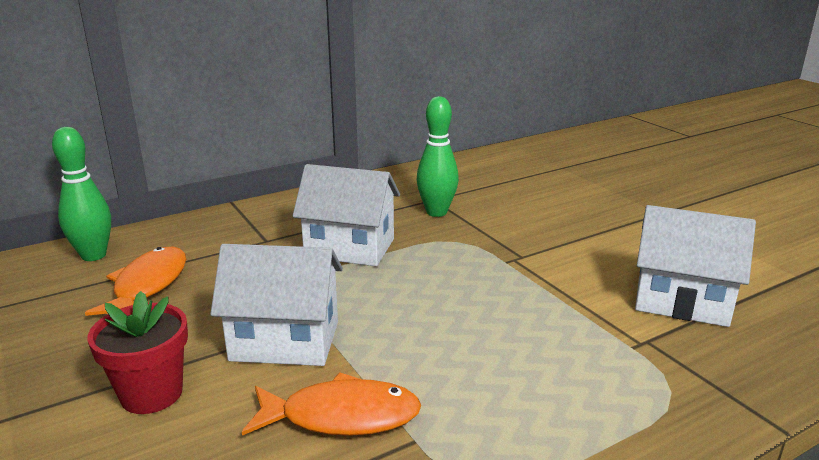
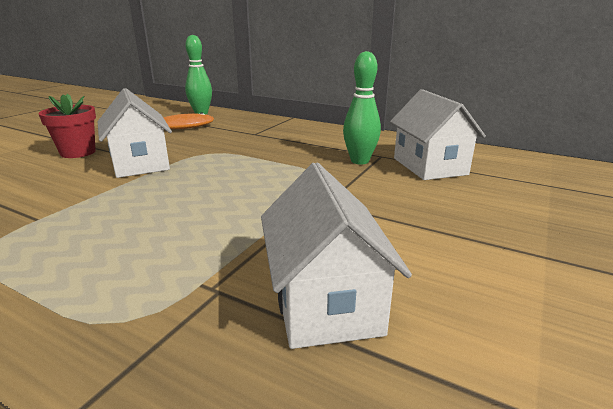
camera: 60 degrees right, 0 degrees up
(341, 416) = (62, 194): orange fish -> none
(350, 248) = (269, 151): white house -> white house (429, 166)

